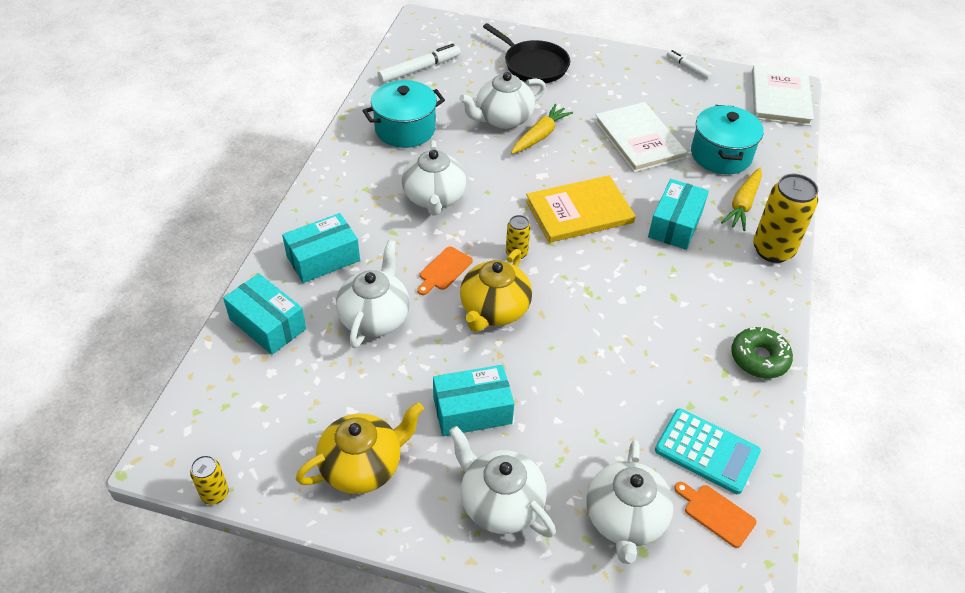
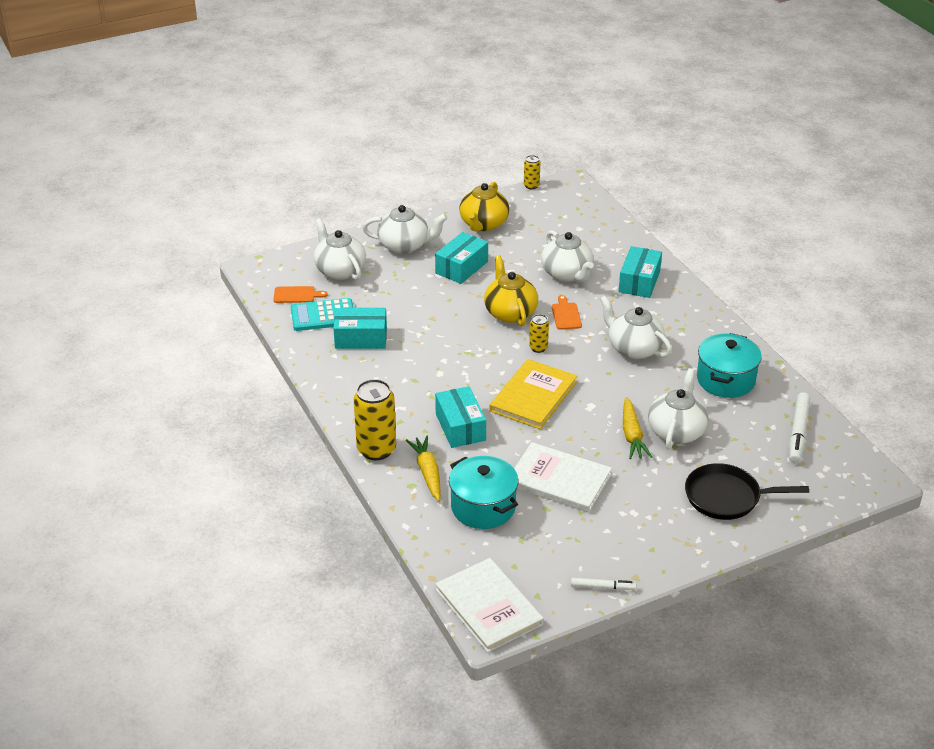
camera: 140 degrees right, 10 degrees down
(267, 324) = (614, 242): turquoise box -> turquoise box (361, 338)
(759, 358) = (330, 375): green donut -> none

